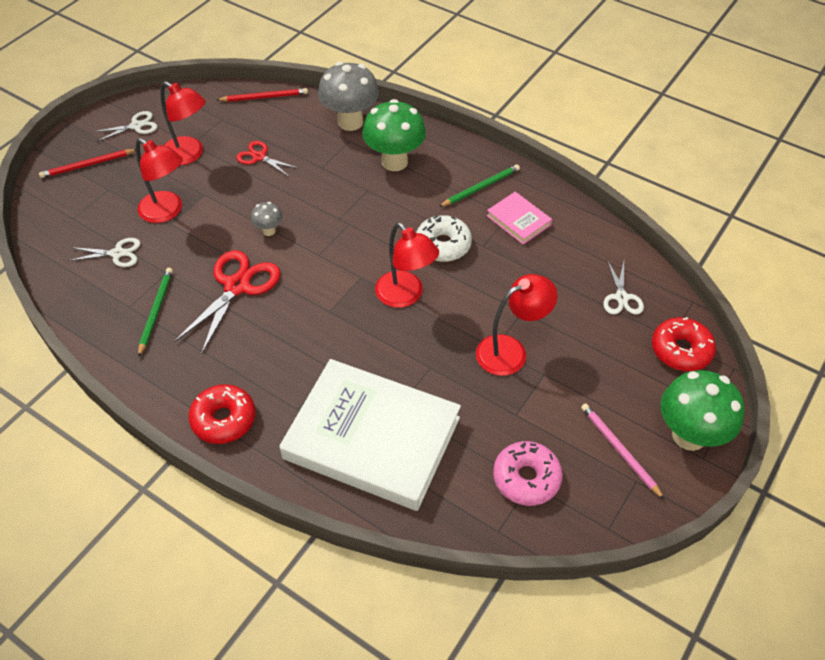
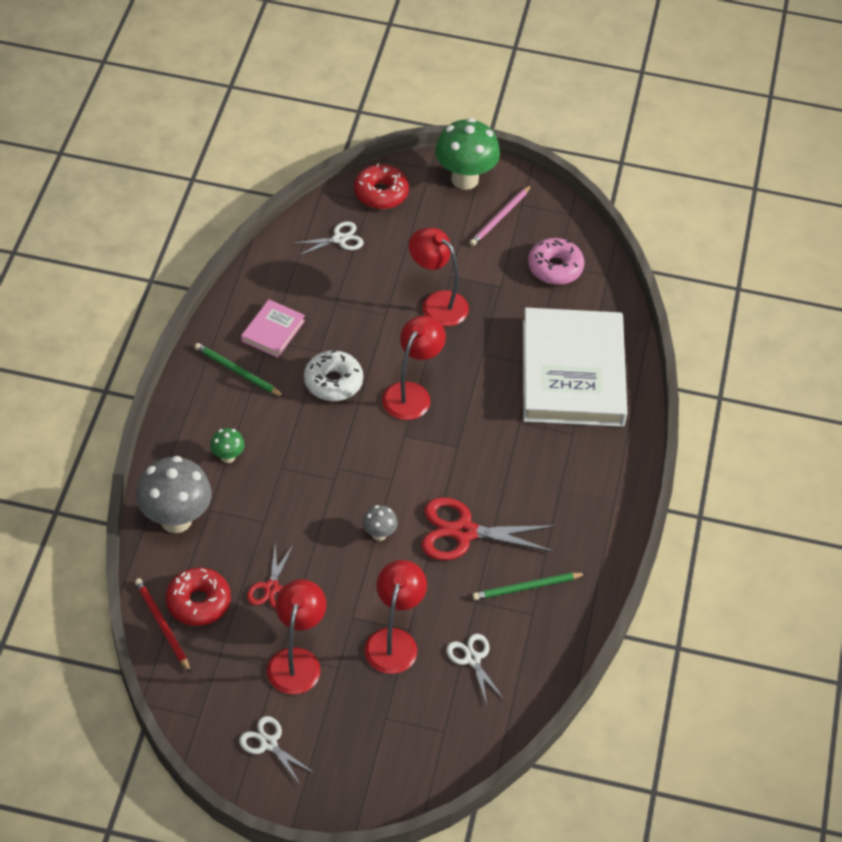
camera: 115 degrees left, 0 degrees up
(87, 165) = (357, 761): red pencil -> none
(224, 419) = (610, 482): red donut -> red donut (198, 602)
(394, 162) = (228, 457): green mushroom -> green mushroom, size x0.47

